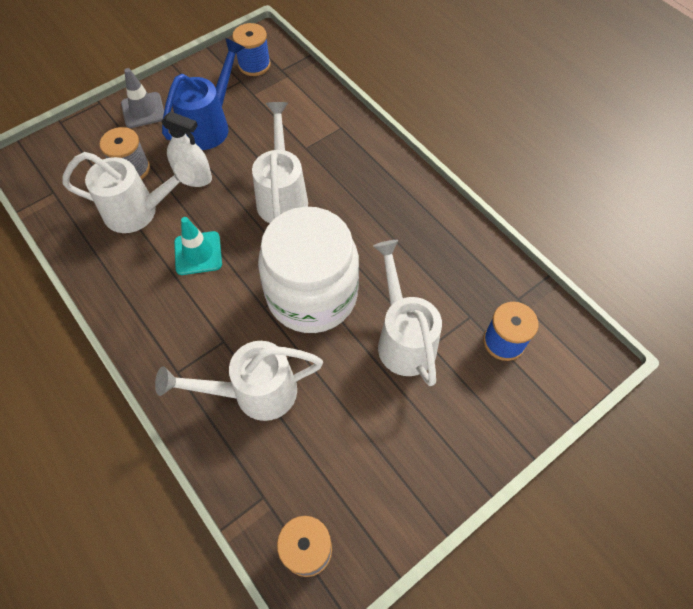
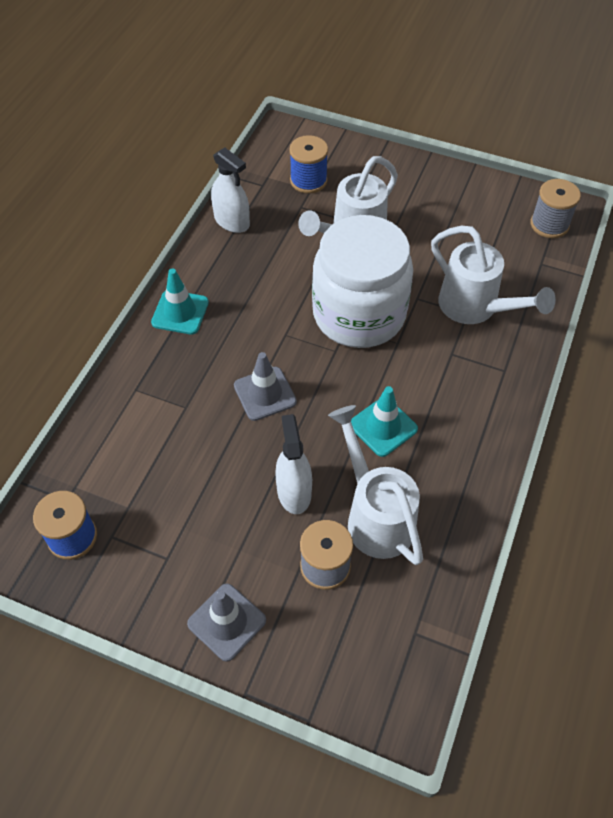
camera: 120 degrees left, 5 degrees down
(210, 125) = (207, 524): blue watering can -> none
(282, 196) = (265, 394): white watering can -> grey traffic cone
(395, 177) = (180, 312): none -> turquoise traffic cone
(480, 253) = (232, 221): none -> white spray bottle

